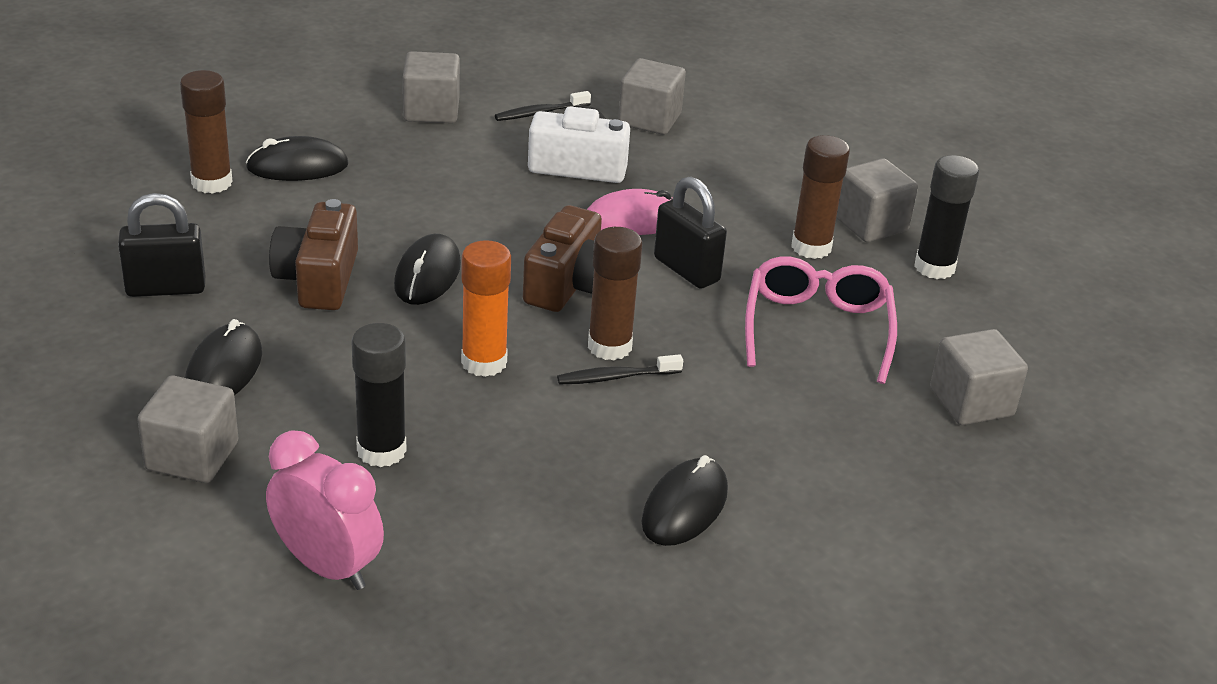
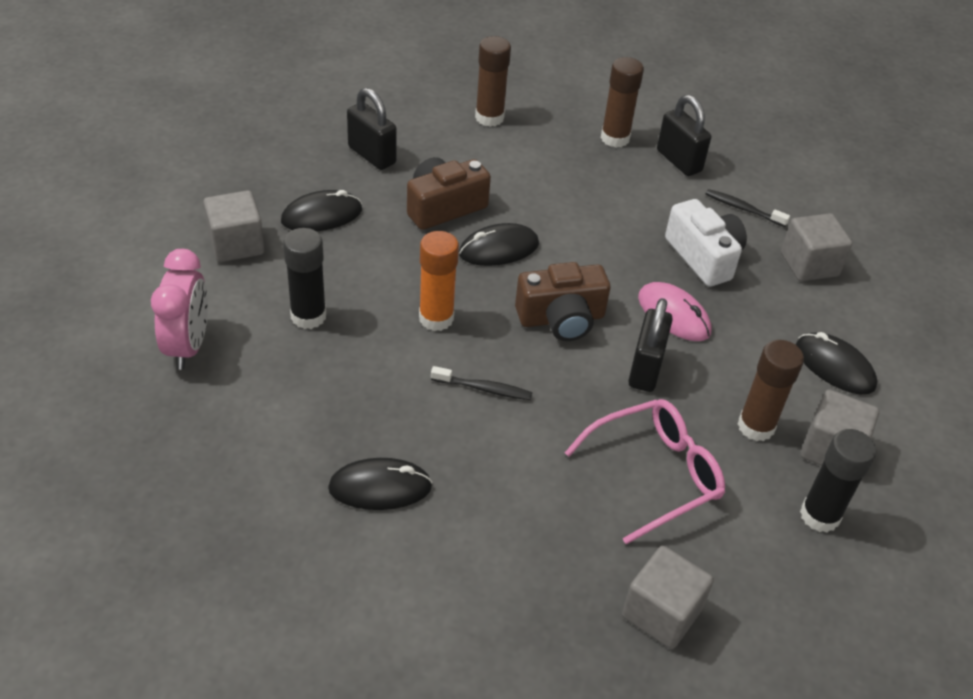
camera: 55 degrees right, 10 degrees up
(297, 166) = (546, 140): black mouse -> black mouse (834, 367)
(431, 110) = (679, 161): grey cube -> black padlock
(609, 346) = (514, 370): brown glue stick -> brown glue stick (615, 138)
(616, 377) = (484, 389): black toothbrush -> black toothbrush turned 150 degrees clockwise

